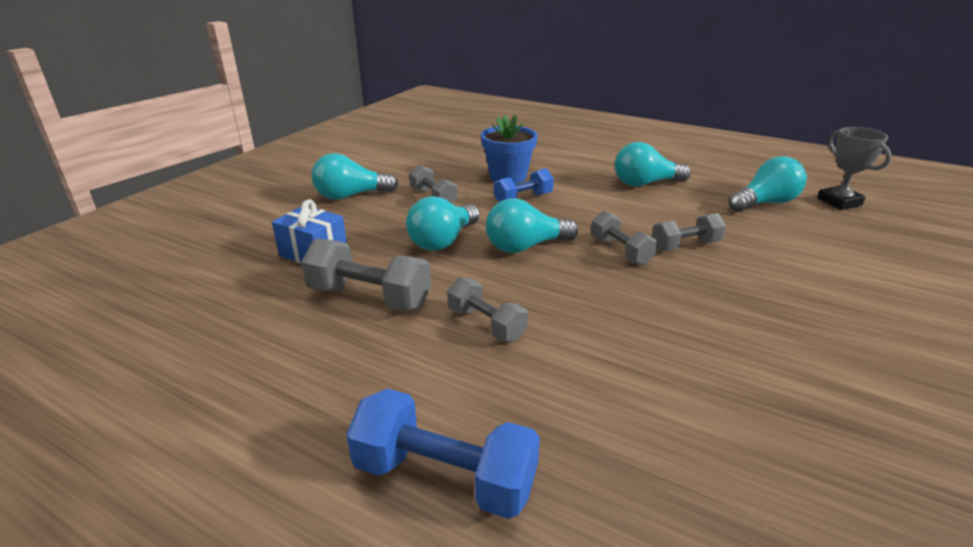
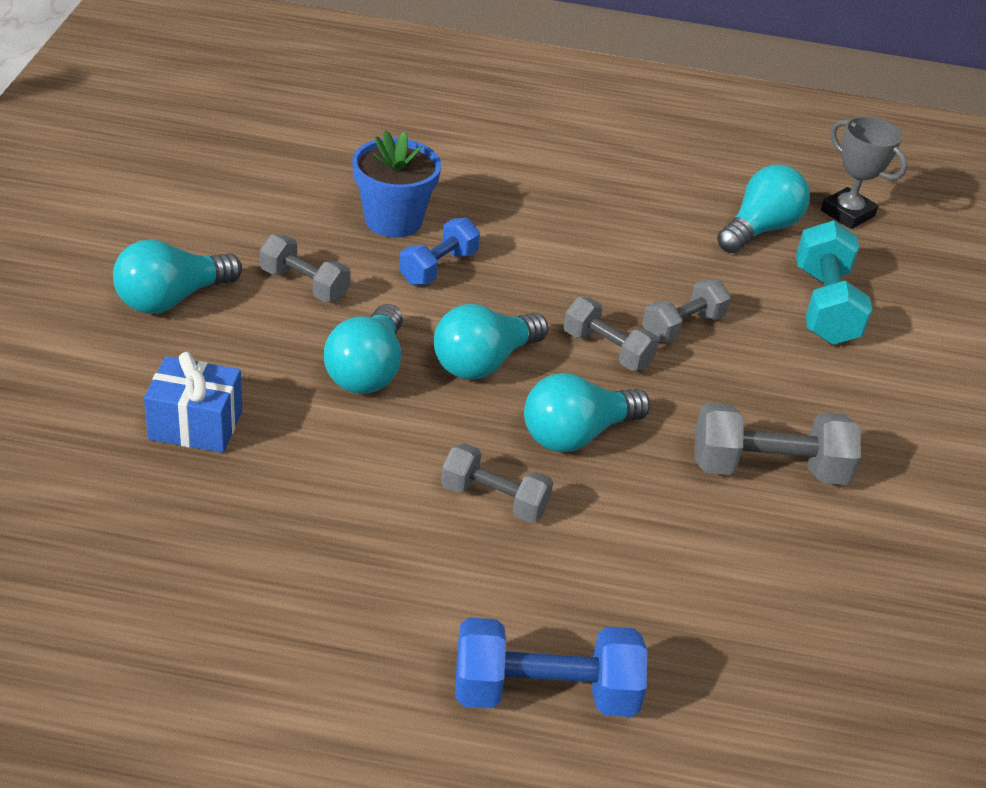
camera: 25 degrees left, 10 degrees up
(369, 297) = (326, 487): grey dumbbell -> grey dumbbell (768, 469)
(645, 183) = (596, 209): turquoise light bulb -> turquoise light bulb (576, 434)
(809, 248) = (824, 306): none -> turquoise dumbbell

